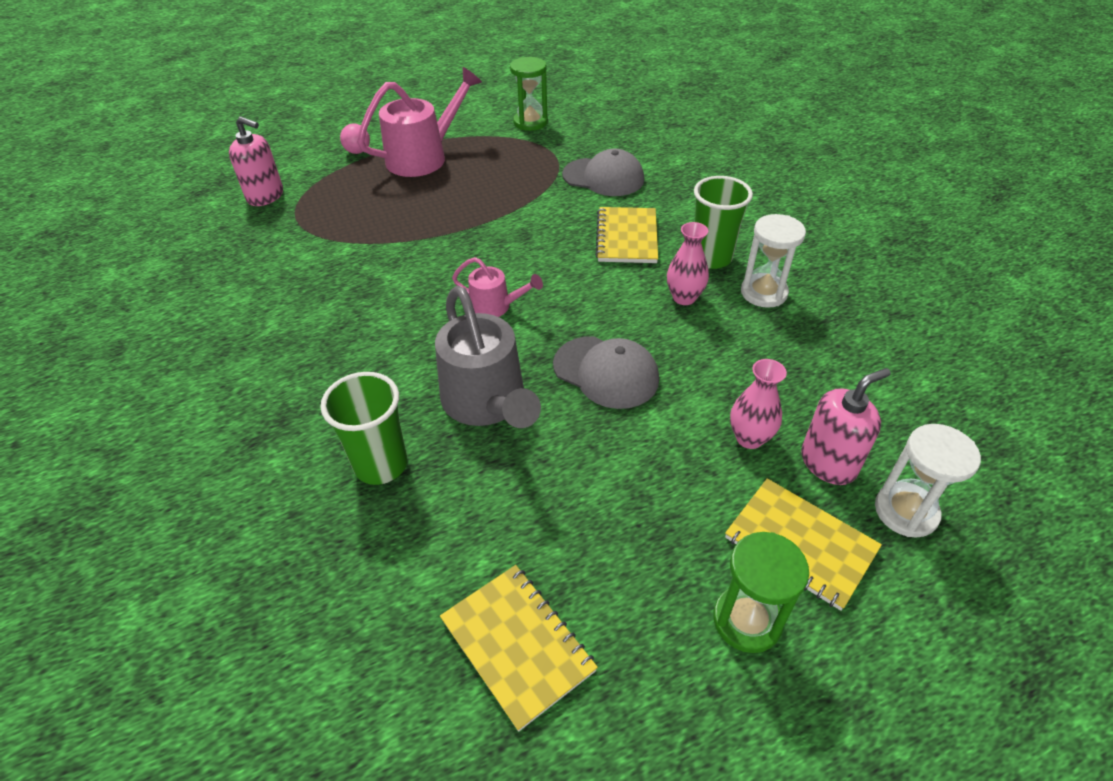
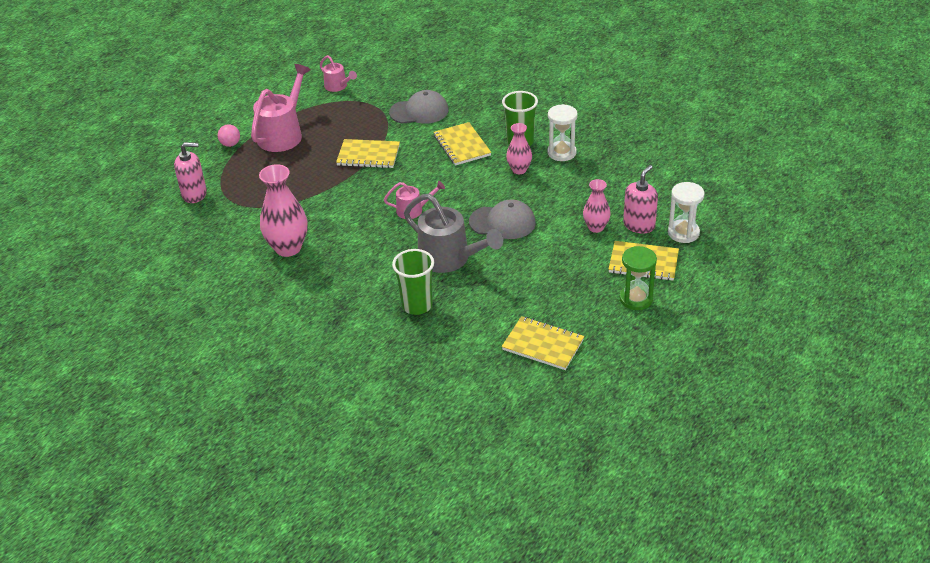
camera: 25 degrees left, 5 degrees down
(298, 302) = (288, 248): none -> pink vase
(498, 213) = (368, 155): none -> yellow notebook
(530, 122) = (338, 86): green hourglass -> pink watering can

